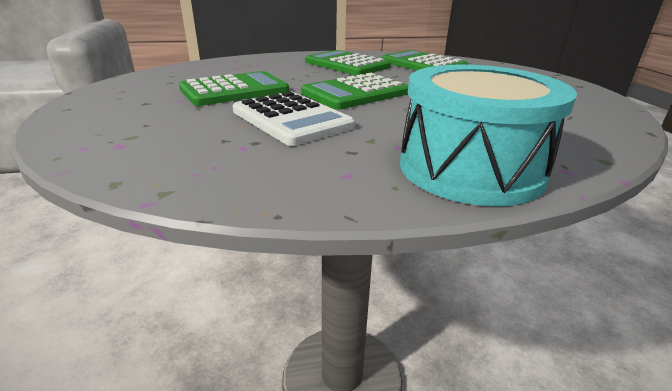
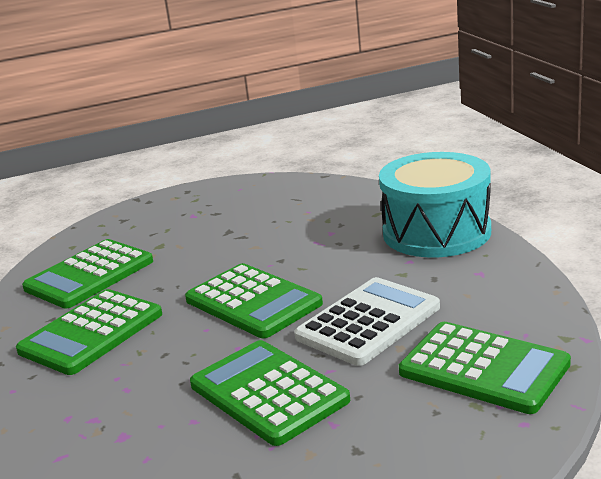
camera: 95 degrees left, 5 degrees down
(170, 146) = (483, 368): none -> green calculator

